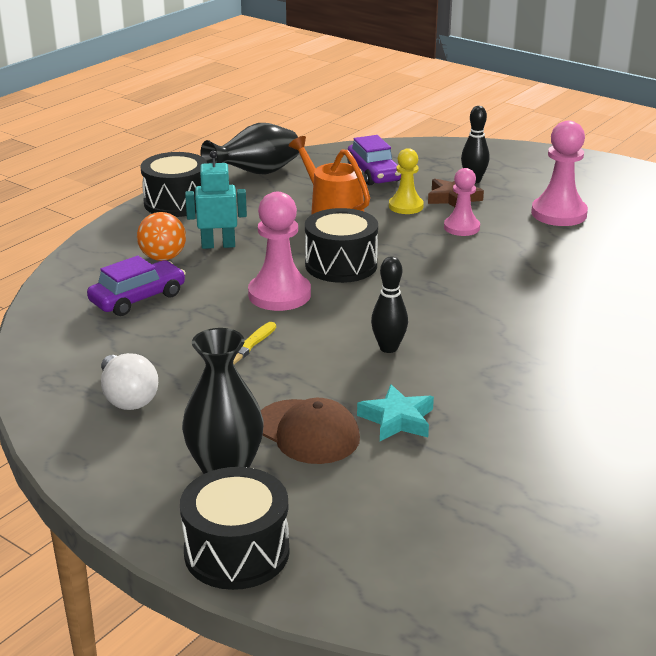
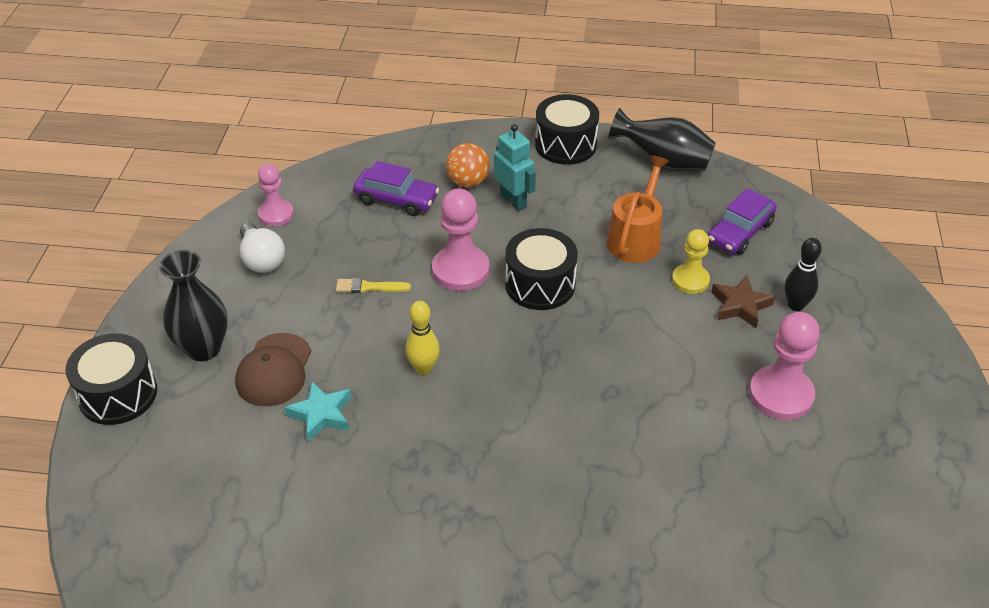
camera: 60 degrees right, 15 degrees up
(127, 398) = (262, 259): white light bulb -> white light bulb turned 60 degrees counterclockwise
(388, 348) = (423, 368): black bowling pin -> yellow bowling pin
(461, 227) = (681, 334): pink pawn -> pink pawn (276, 214)

